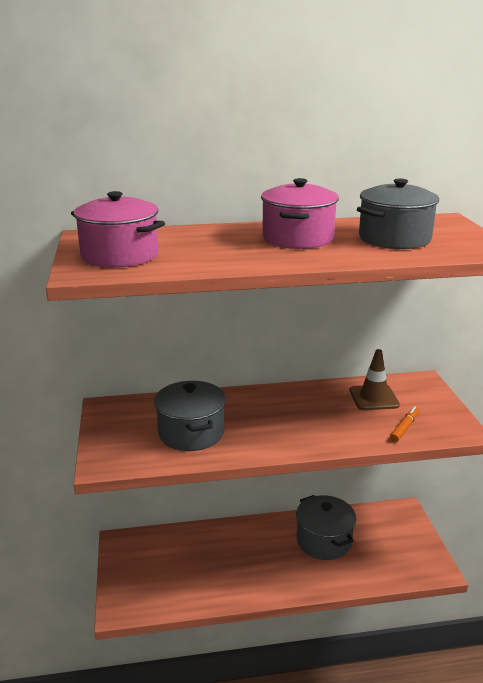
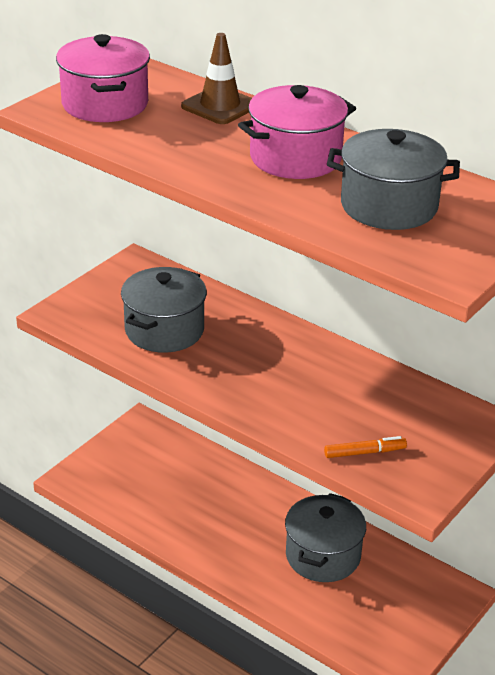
camera: 45 degrees right, 10 degrees up
(373, 398) = (394, 405): brown traffic cone -> brown traffic cone (220, 106)

